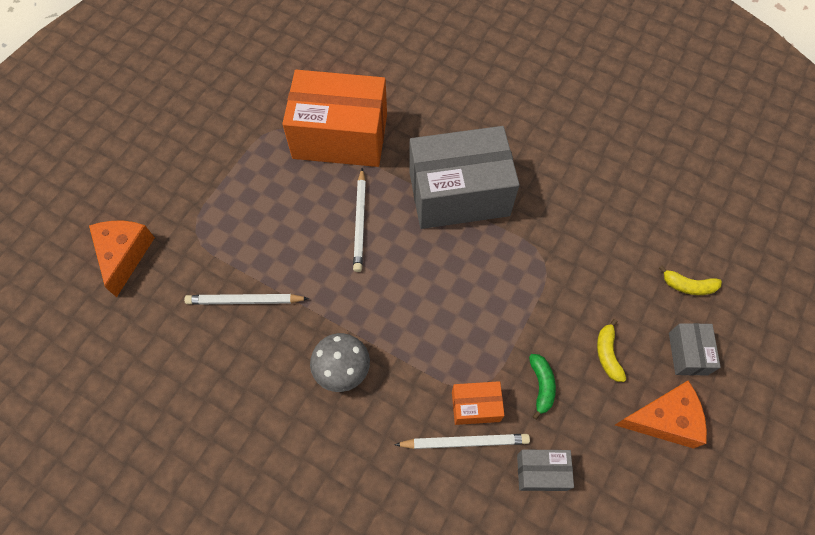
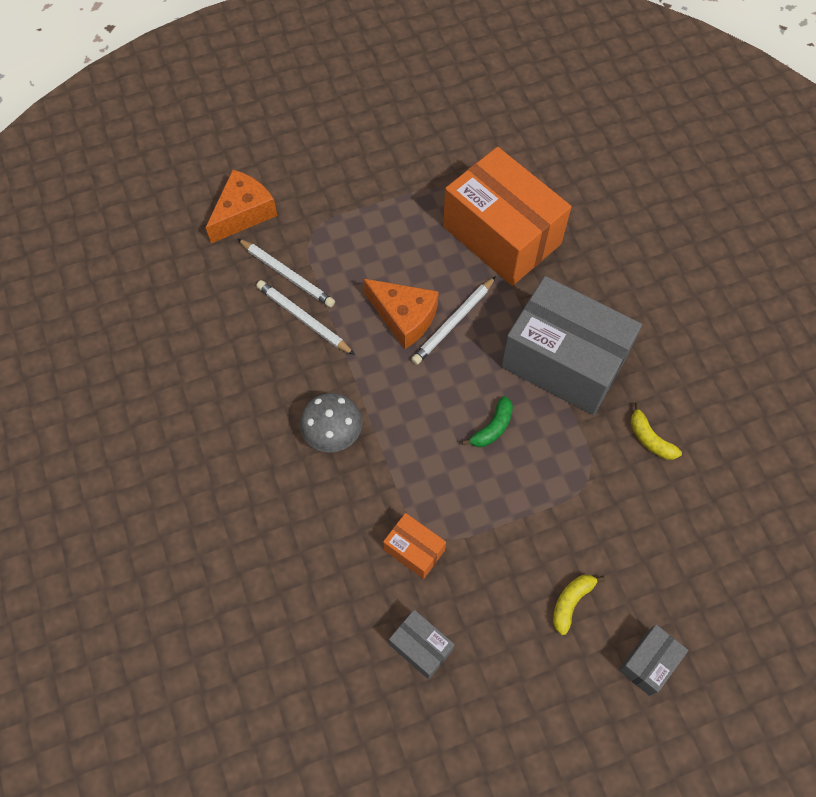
camera: 40 degrees right, 0 degrees up
(465, 442) = (379, 571): white pencil -> white pencil (287, 275)
(541, 386) = (486, 579): green banana -> green banana (492, 428)
(664, 419) = (570, 697): orange cheese -> orange cheese (404, 317)
(688, 286) = (708, 606): yellow banana -> yellow banana (650, 439)

